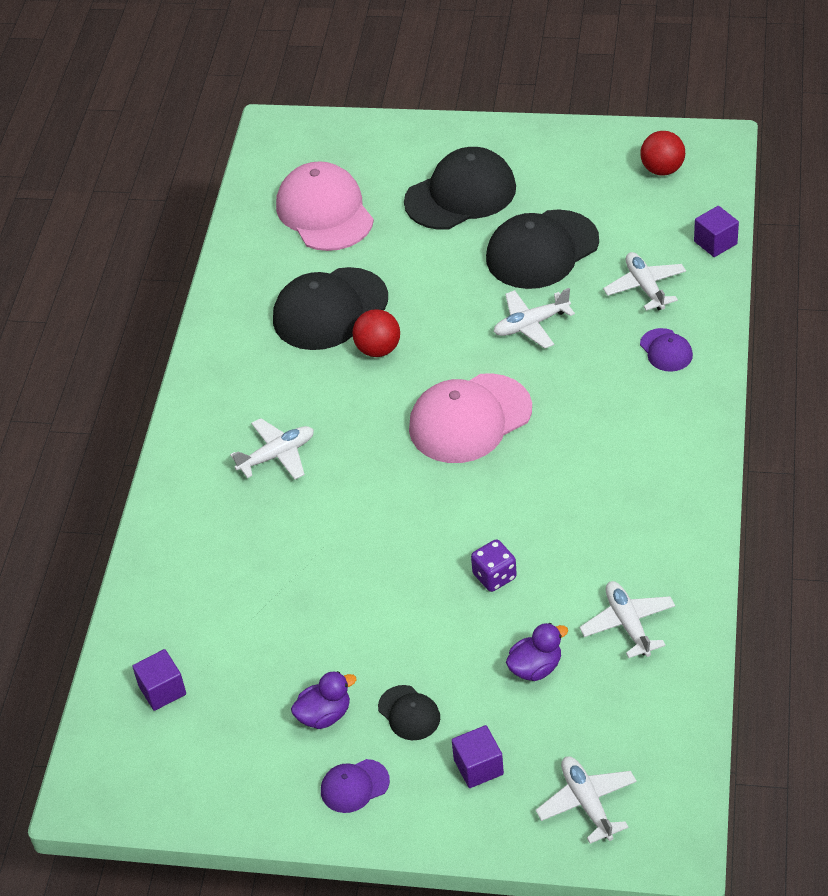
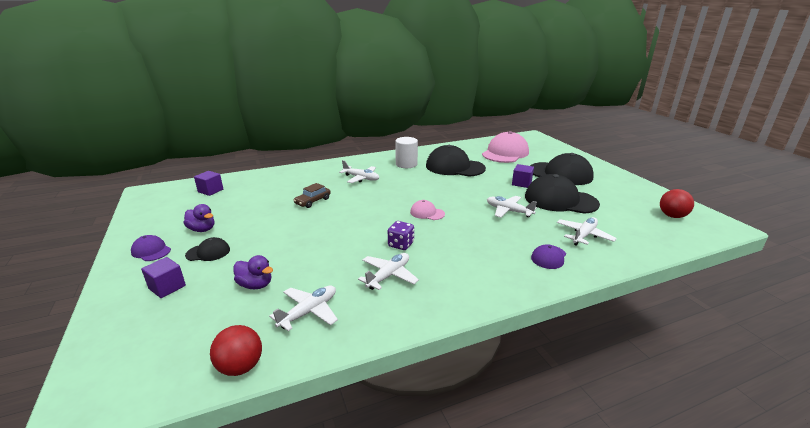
camera: 55 degrees right, 20 degrees down
(263, 370) = (406, 164): none -> white cylinder
(323, 548) = (313, 201): none -> brown car
(378, 349) = (445, 181): red ball -> red ball (240, 367)
(409, 713) = (208, 252): black cap -> black cap turned 120 degrees counterclockwise
(470, 419) = (427, 213): pink cap -> pink cap, size x0.47
(494, 576) = (322, 250): purple dice -> purple dice (401, 244)
(587, 803) = (133, 344): white plane -> white plane (389, 276)
(715, 243) = (655, 249): purple cube -> purple cube (521, 183)

